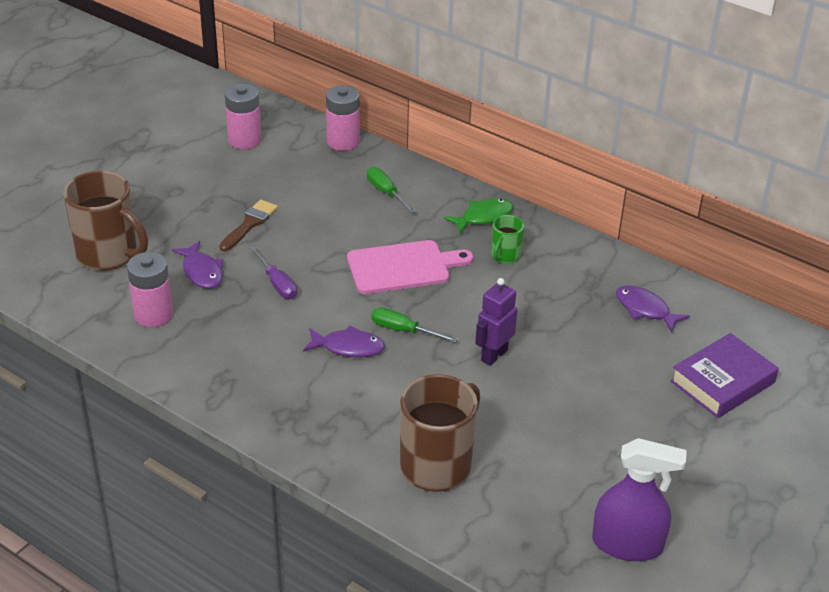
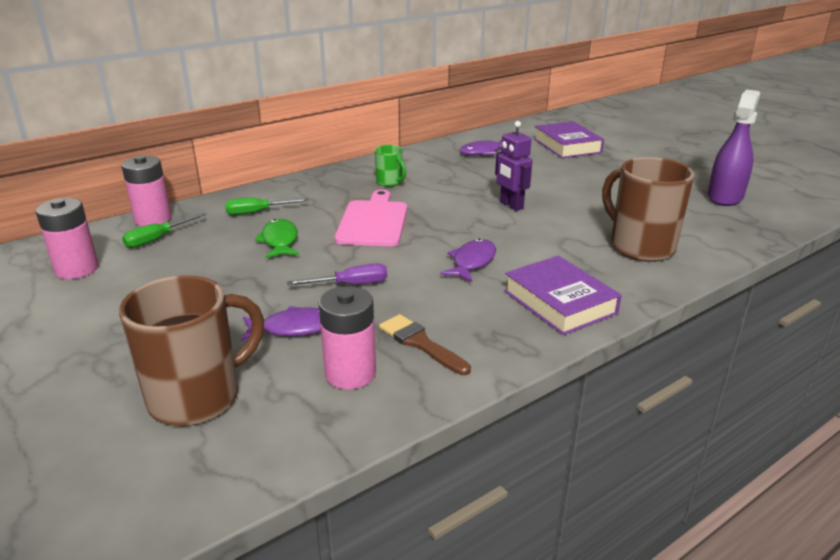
camera: 70 degrees left, 10 degrees down
(250, 224) = (235, 286): brown brush -> brown brush (420, 343)
(296, 414) = (559, 302): none -> purple book
(403, 330) = (461, 234): green screwdriver -> green screwdriver (157, 239)
(483, 217) = (332, 181): green fish -> green fish (280, 241)

